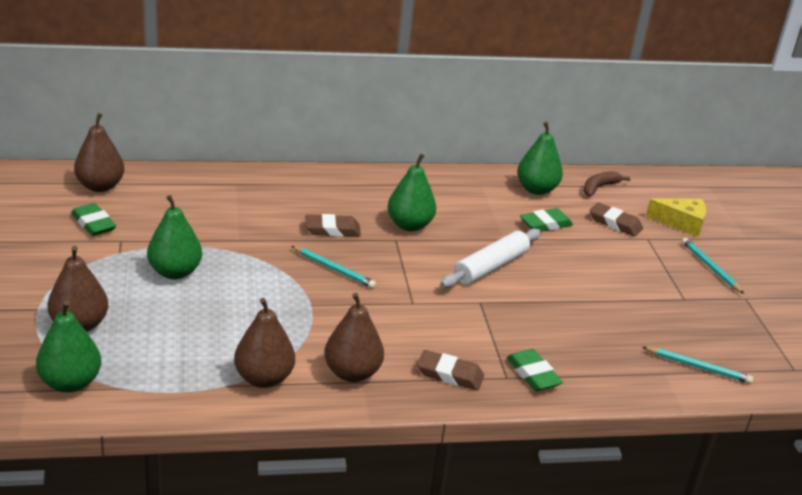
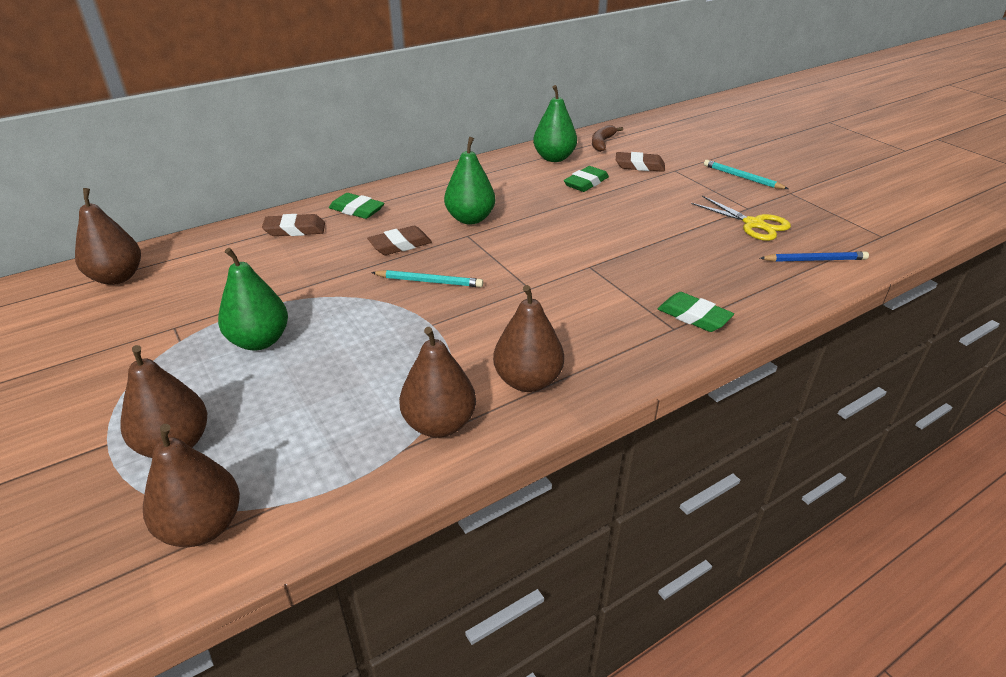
camera: 20 degrees left, 5 degrees up
(70, 383) = (202, 527): green pear -> brown pear
(93, 223) = (130, 319): green eraser -> green eraser (357, 210)
(450, 374) = (622, 345): brown eraser -> brown eraser (295, 230)
(490, 267) = (572, 232): white rolling pin -> none
(673, 315) = (753, 224): none -> yellow scissors
(681, 223) = (688, 151): yellow cheese -> none
(698, 367) = (815, 260): turquoise pencil -> blue pencil

